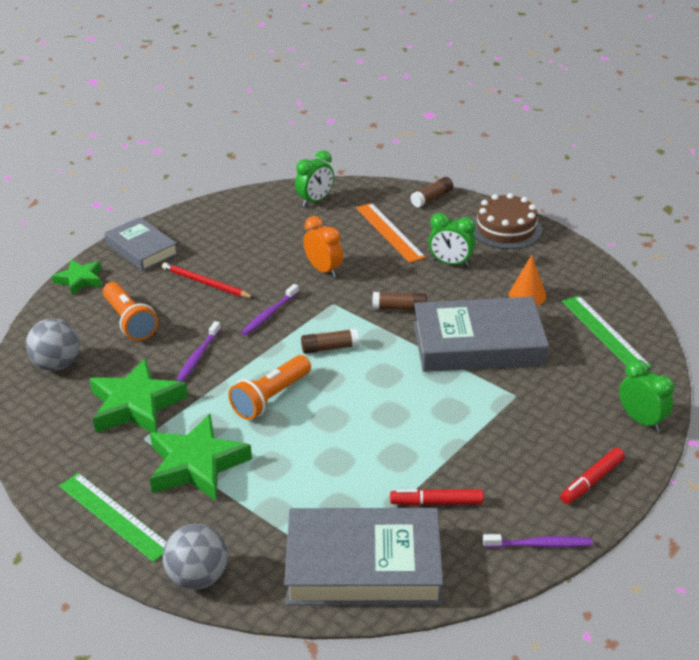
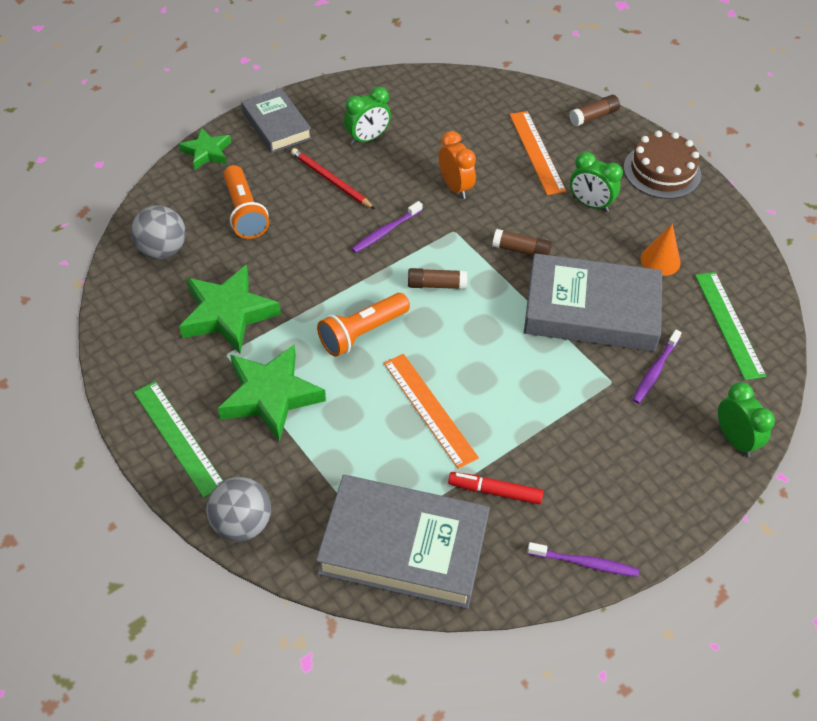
camera: 10 degrees right, 15 degrees up
(198, 357) = (301, 269): purple toothbrush -> purple toothbrush (655, 371)
(315, 201) = (469, 97): green clock -> green clock (367, 138)
(353, 448) = (429, 409): none -> orange ruler
(591, 481) = (660, 501): red marker -> none

